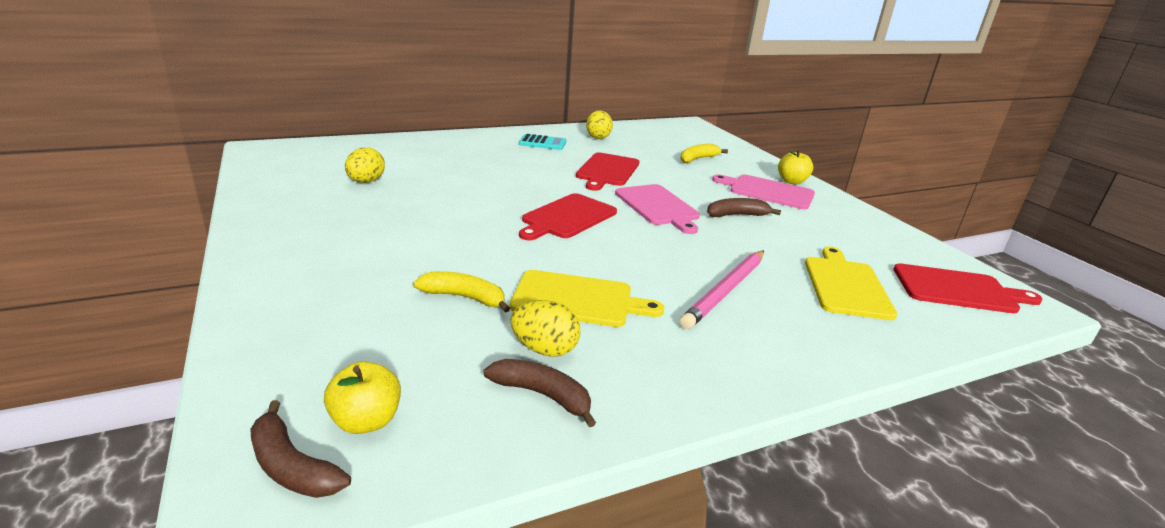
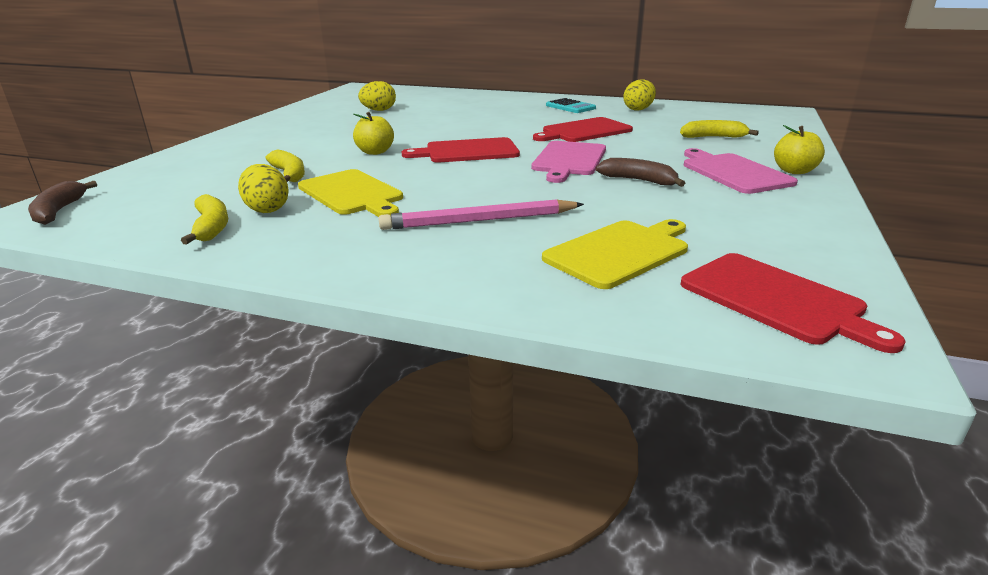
camera: 45 degrees right, 0 degrees up
(366, 421) = (119, 207): yellow apple -> yellow apple (375, 152)
(542, 395) = (211, 227): brown banana -> yellow banana

